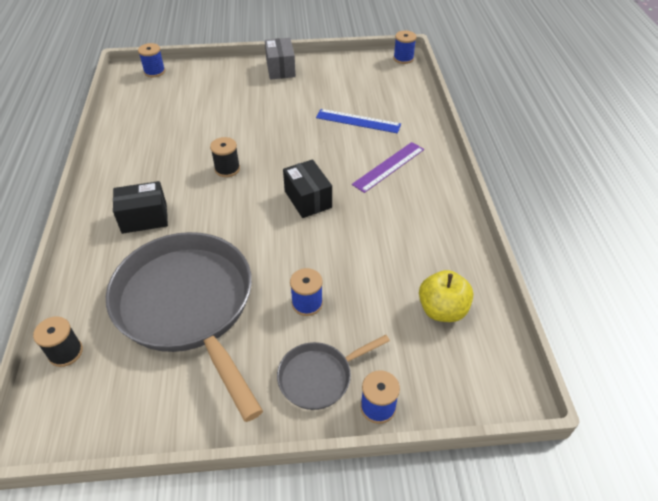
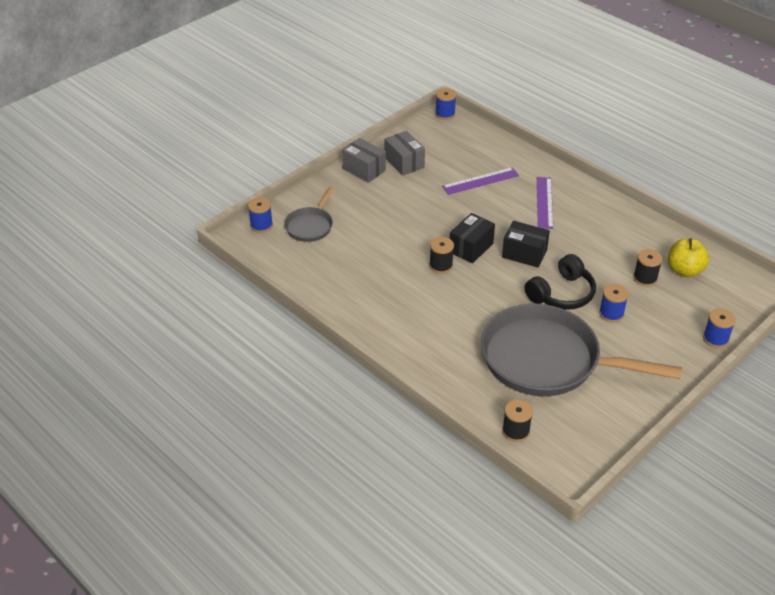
camera: 40 degrees left, 5 degrees down
(144, 218) = (436, 330): black box -> black box (471, 248)
(289, 254) = (562, 294): none -> black headphones
(318, 78) = (404, 162): none -> grey box
(319, 377) = (669, 345): grey pan -> grey pan (310, 226)
(358, 121) = (480, 181): blue ruler -> purple ruler
(388, 291) = (645, 278): none -> black spool

